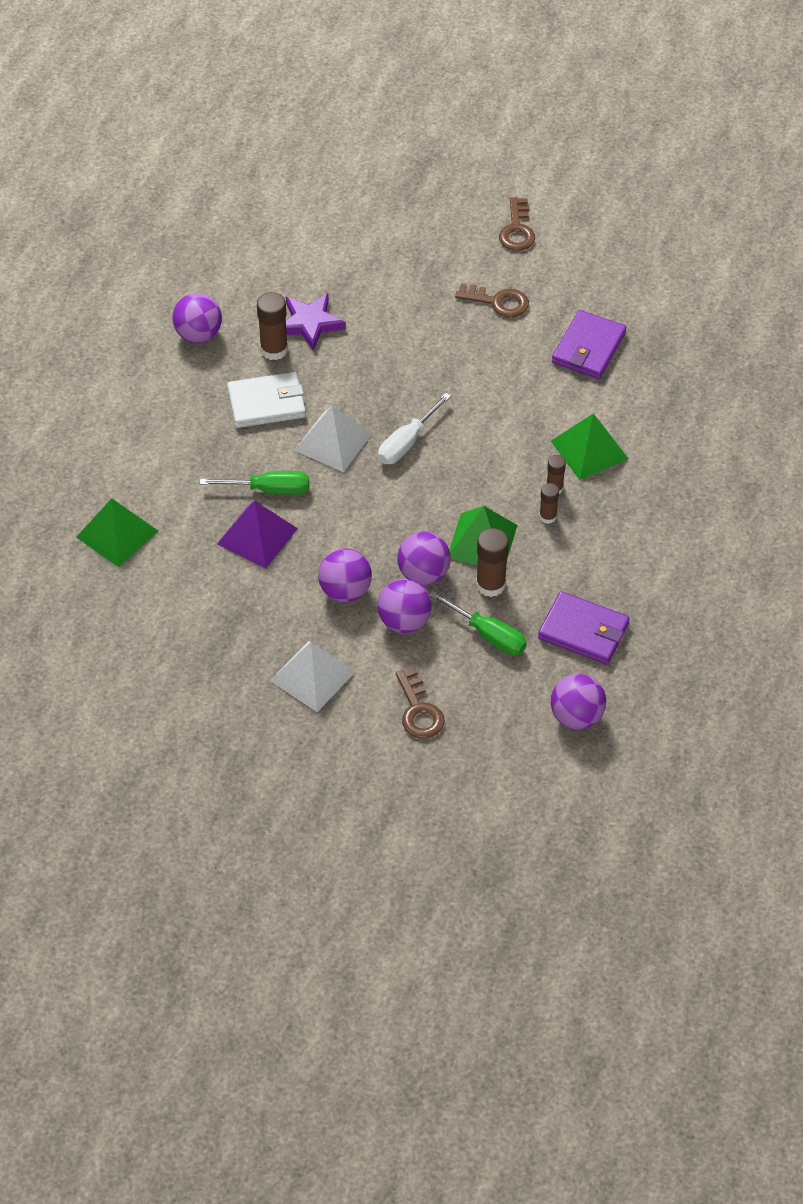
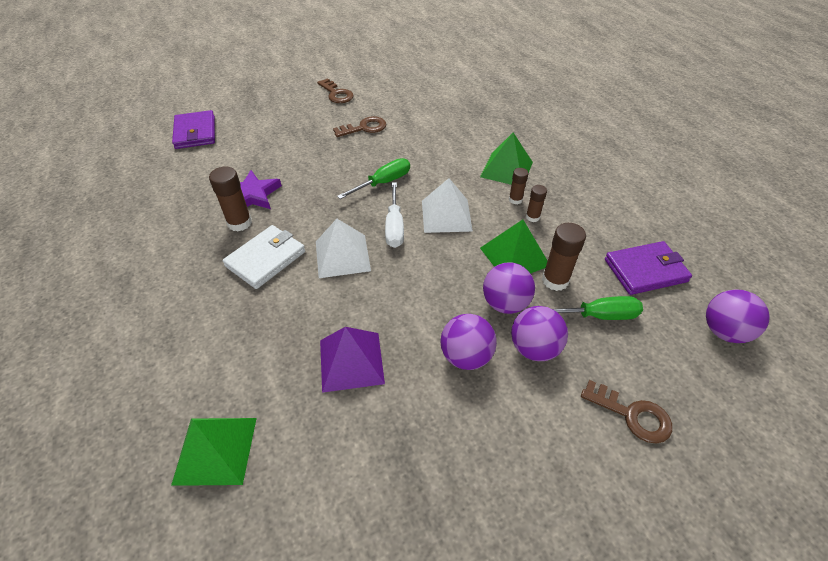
camera: 40 degrees left, 5 degrees down
(198, 334) = (168, 243): purple ball -> none
(270, 489) = (326, 318): green screwdriver -> green screwdriver (384, 182)
(312, 676) = (523, 453): white pyramid -> white pyramid (446, 215)
(588, 348) = (441, 124): purple wallet -> purple wallet (195, 132)

